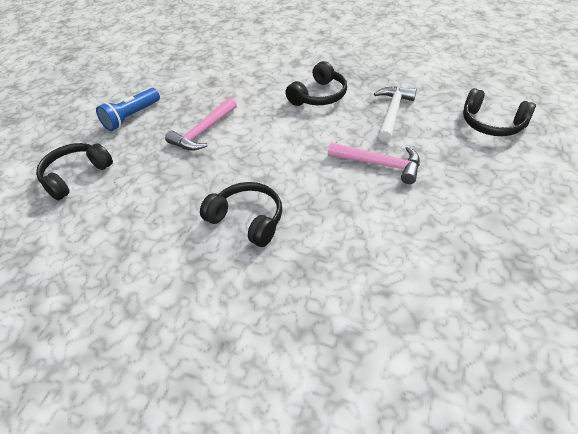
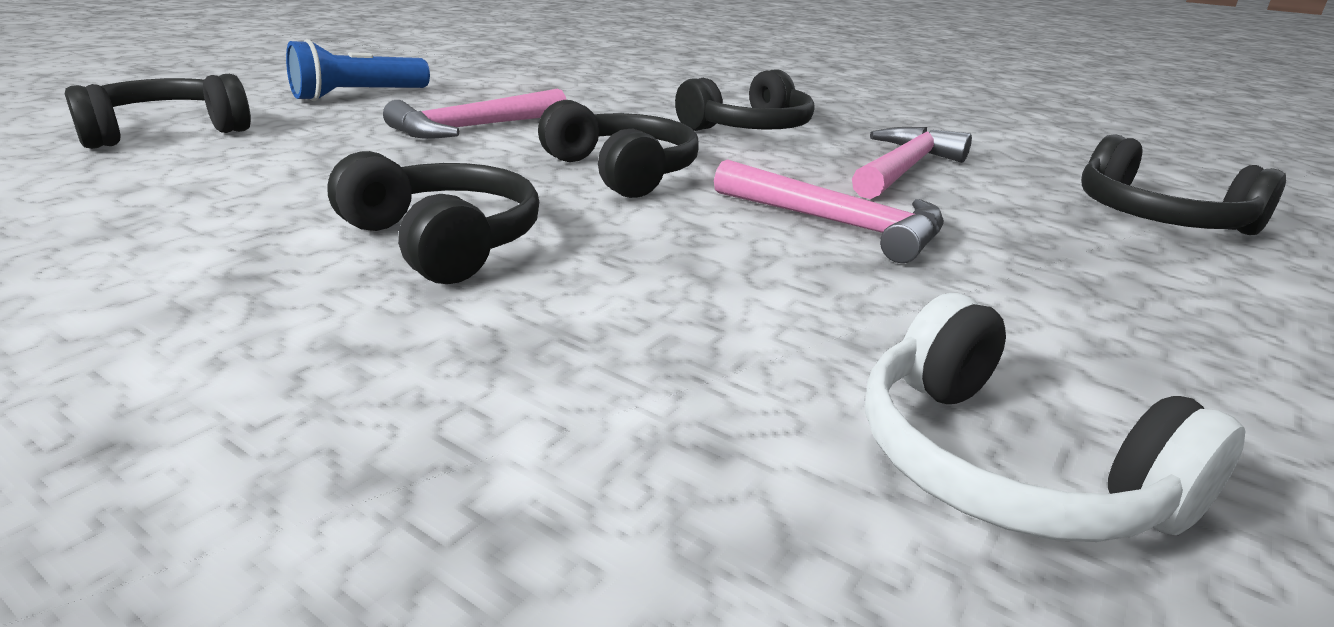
camera: 10 degrees right, 20 degrees down
(284, 150) = (622, 172): none -> black headphones
(392, 113) = (904, 169): white hammer -> pink hammer
(461, 276) = (1005, 466): none -> white headphones

